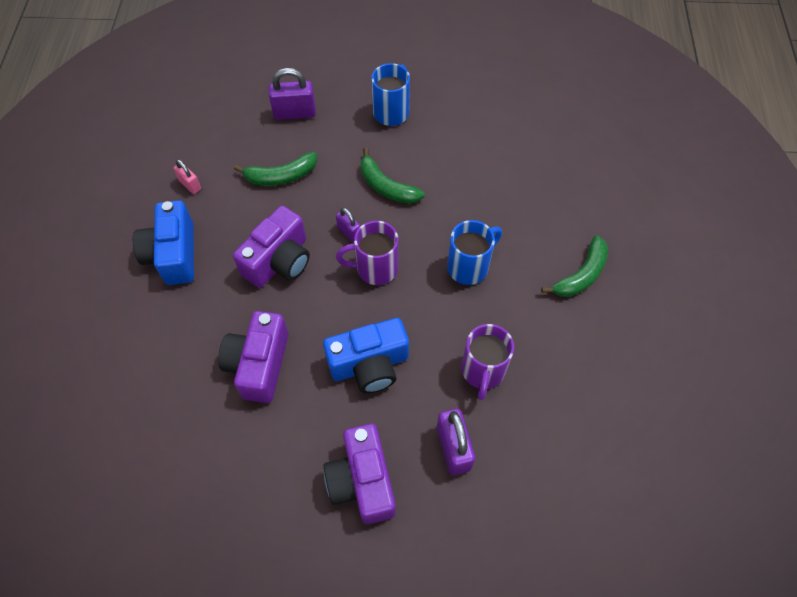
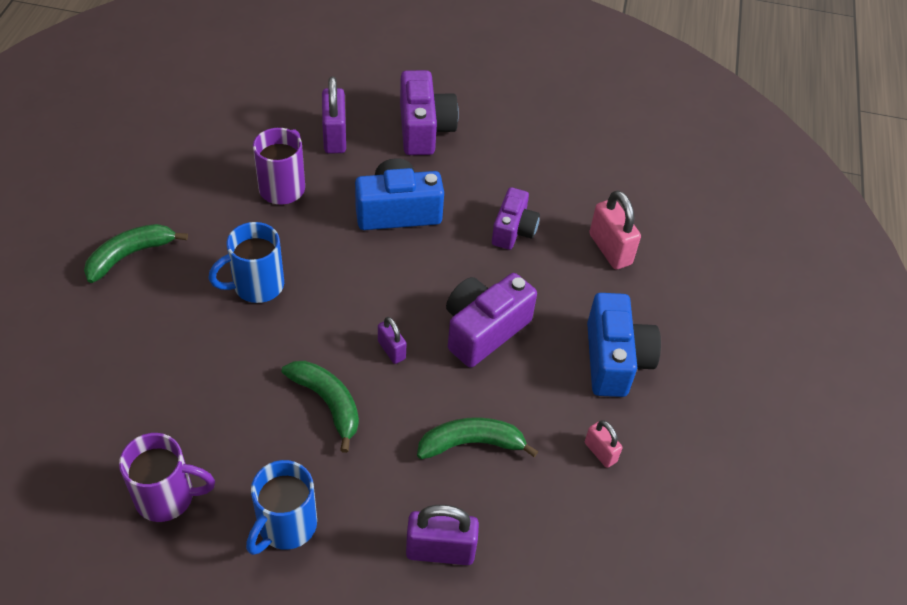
camera: 175 degrees left, 10 degrees down
(168, 360) = (610, 249): none -> pink padlock
(259, 364) = (513, 230): purple camera -> purple camera, size x0.66
(375, 268) = (369, 302): purple mug -> purple mug (167, 497)

